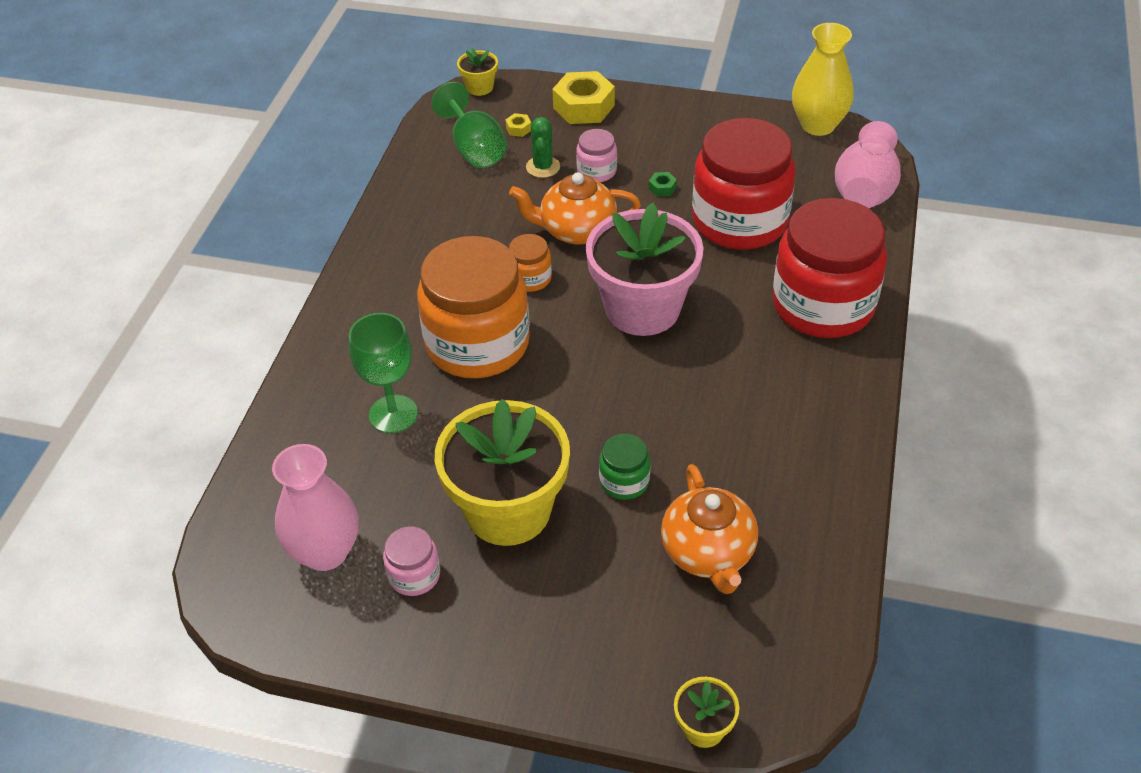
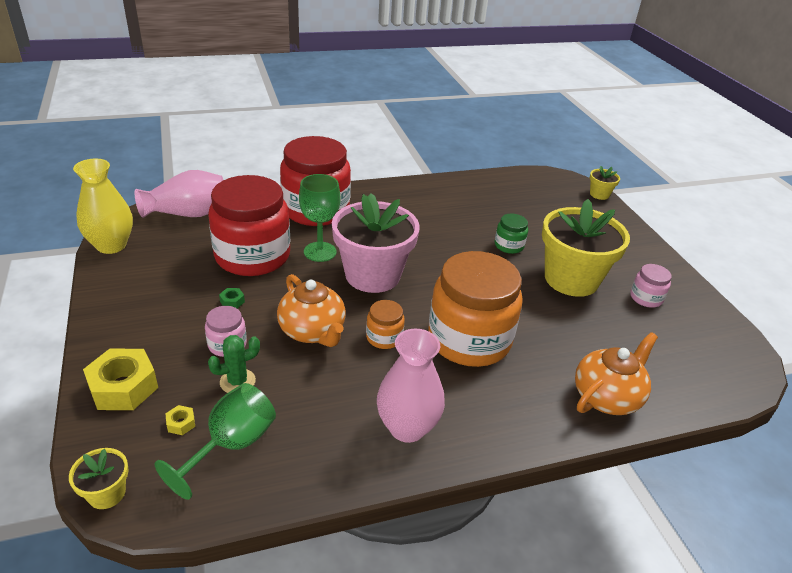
camera: 125 degrees left, 10 degrees down
(325, 552) = (679, 339): pink vase -> pink vase (407, 427)
(393, 414) = (565, 356): green goblet -> green goblet (320, 252)
(708, 553) = (520, 211): orange teapot -> orange teapot (606, 397)

